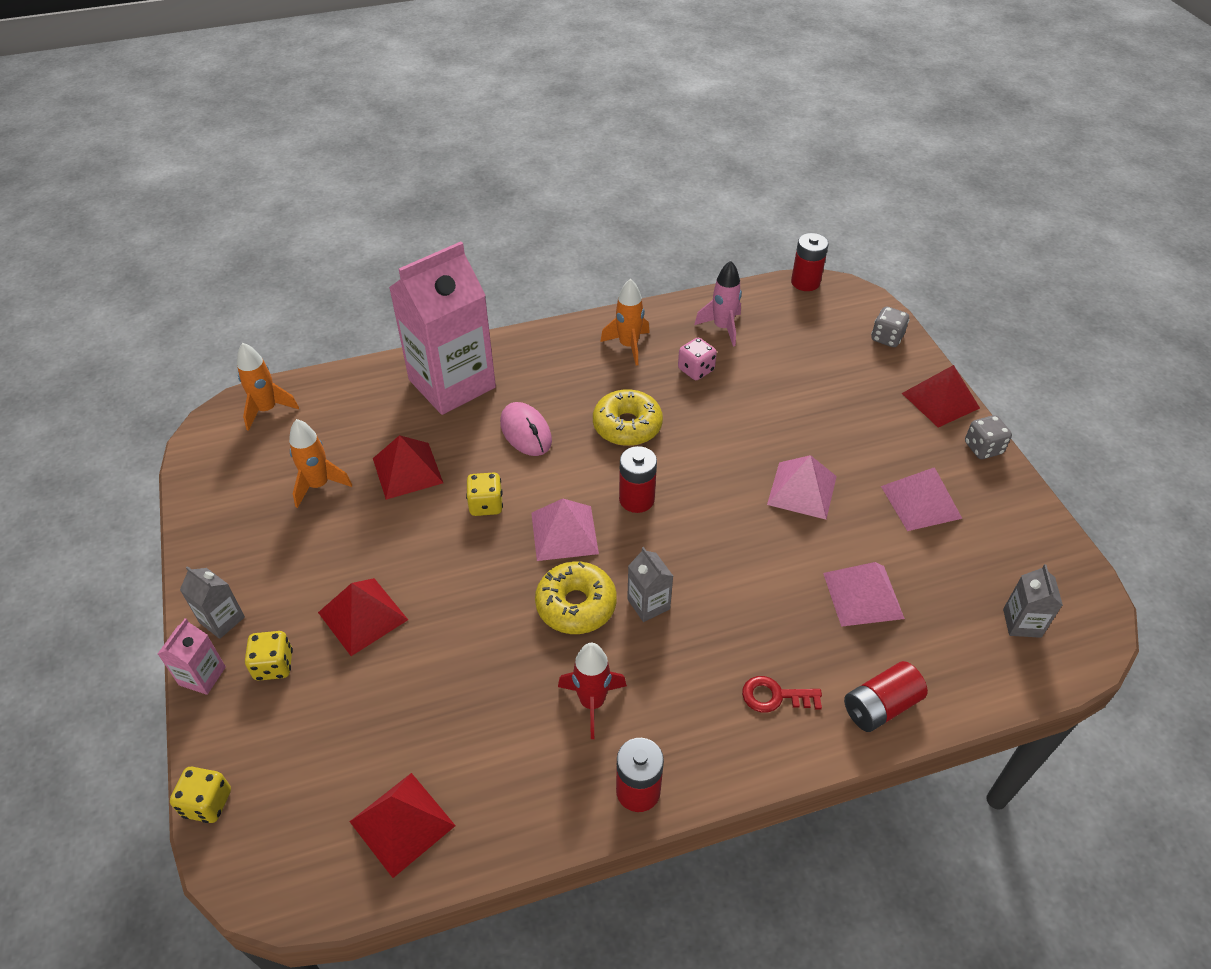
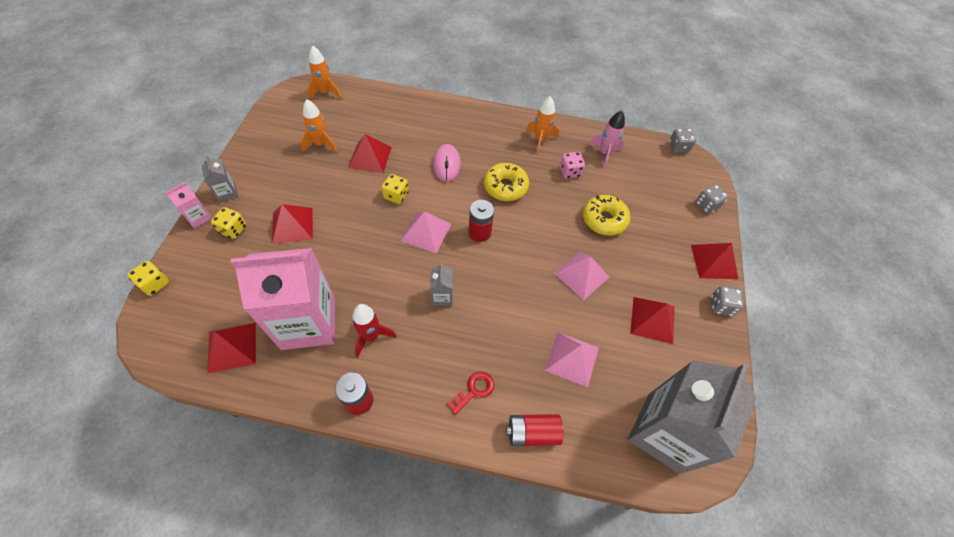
camera: 25 degrees right, 10 degrees up
(452, 384) = (427, 119): pink carton -> pink carton (309, 323)
(576, 605) = (402, 276): yellow donut -> yellow donut (604, 219)
(775, 696) = (474, 390): red key -> red key turned 105 degrees clockwise
(805, 282) = (678, 147): red battery -> grey dice
(921, 502) = (652, 320): pink pyramid -> red pyramid
(1022, 623) = (663, 432): grey carton -> grey carton, size x2.43

